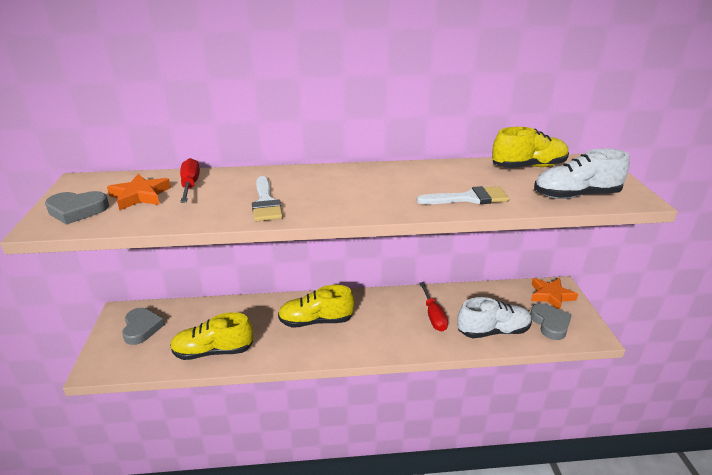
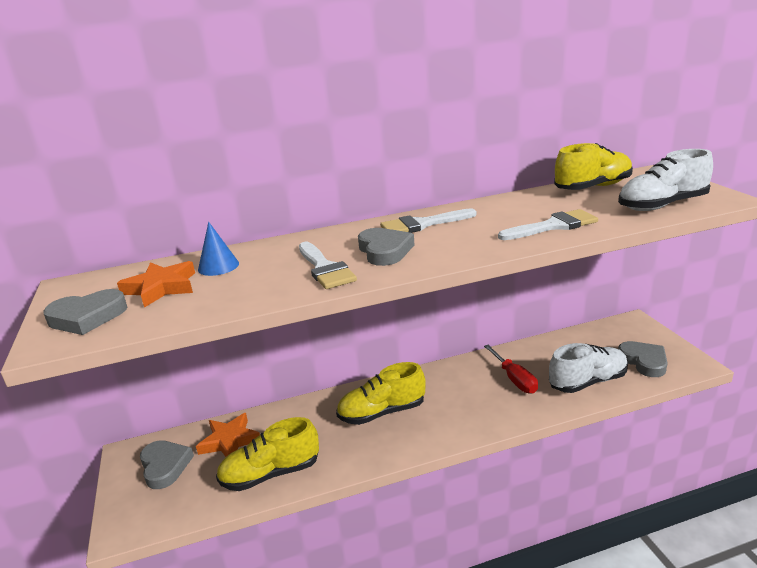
camera: 10 degrees left, 5 degrees down
(190, 185) = (218, 266): red screwdriver -> blue cone
(320, 195) = (384, 251): none -> grey heart
(365, 176) = (422, 224): none -> white brush
(551, 296) = (630, 333): orange star -> orange star (229, 441)

